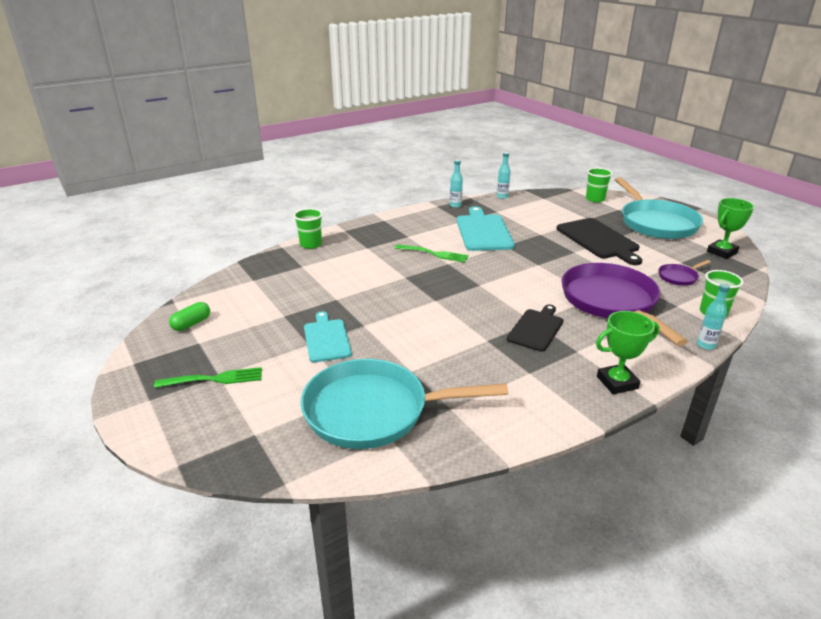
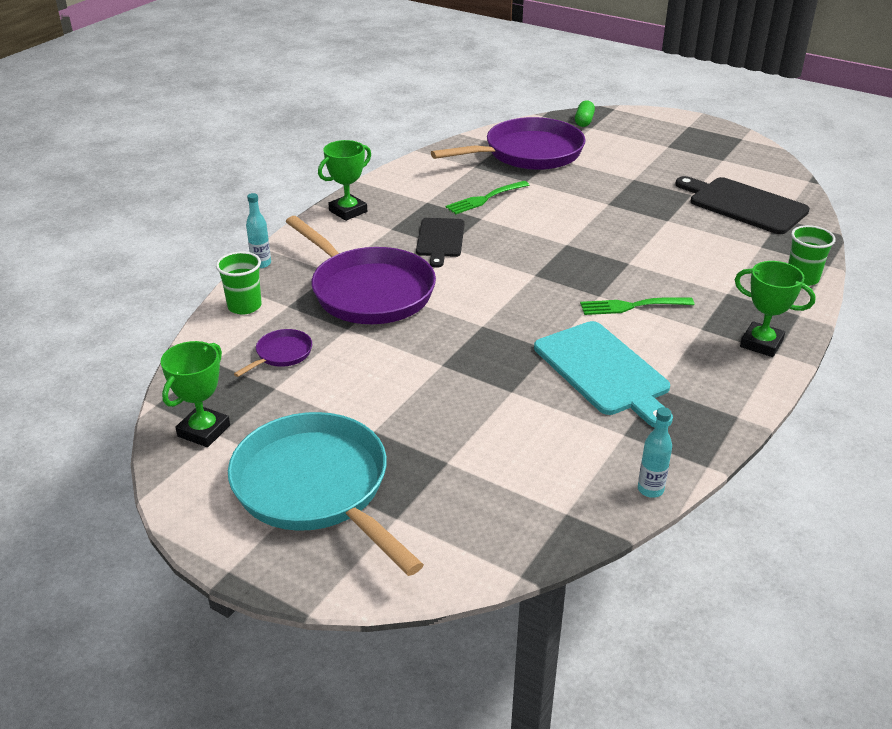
camera: 155 degrees right, 5 degrees up
(191, 324) = (756, 169): green capsule -> green capsule (584, 121)
(215, 379) = (666, 144): green fork -> green fork (485, 199)
(326, 339) = (625, 186): turquoise cutting board -> none
(373, 411) = (528, 153): turquoise pan -> purple pan
(385, 224) = (761, 343): none -> green trophy
(455, 205) = (709, 429): turquoise bottle -> none
(595, 199) = (456, 546): green cup -> none
(598, 240) = (412, 403): black cutting board -> black cutting board (744, 205)

